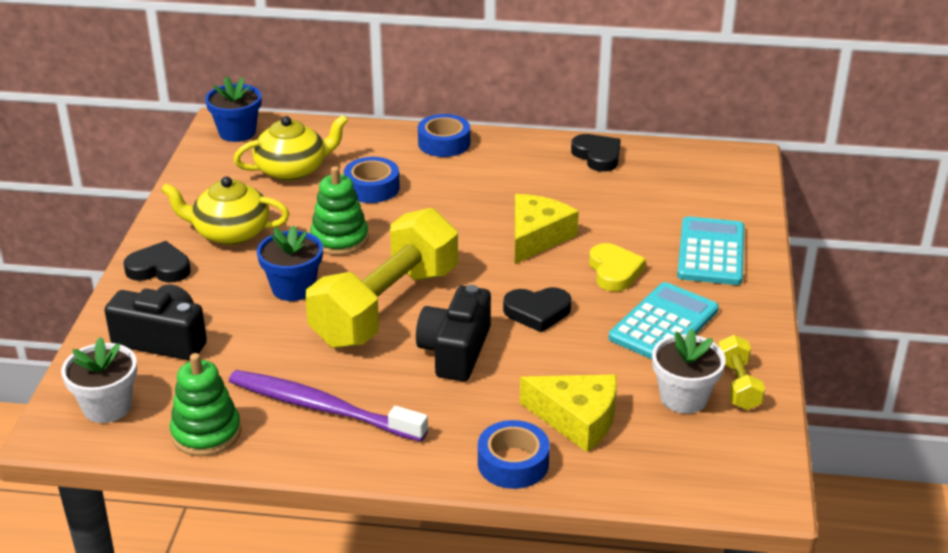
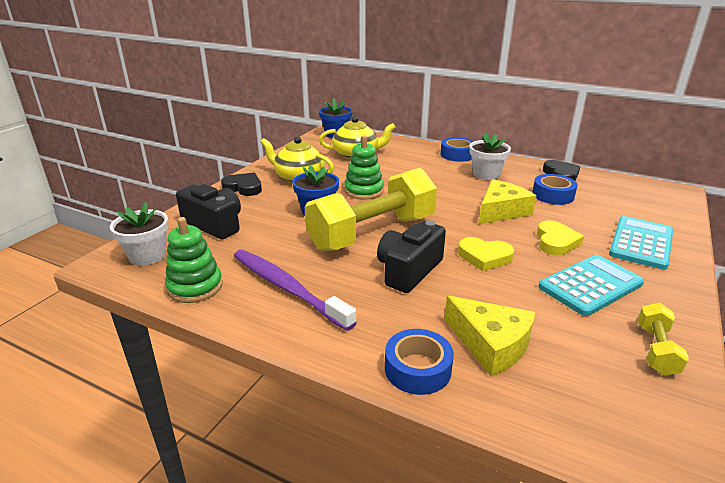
camera: 20 degrees right, 5 degrees down
(372, 188) = (400, 169): blue tape -> blue tape (553, 195)
(537, 312) = (484, 257): black heart -> yellow heart
(683, 397) = (598, 349): white flower pot -> white flower pot (486, 174)

